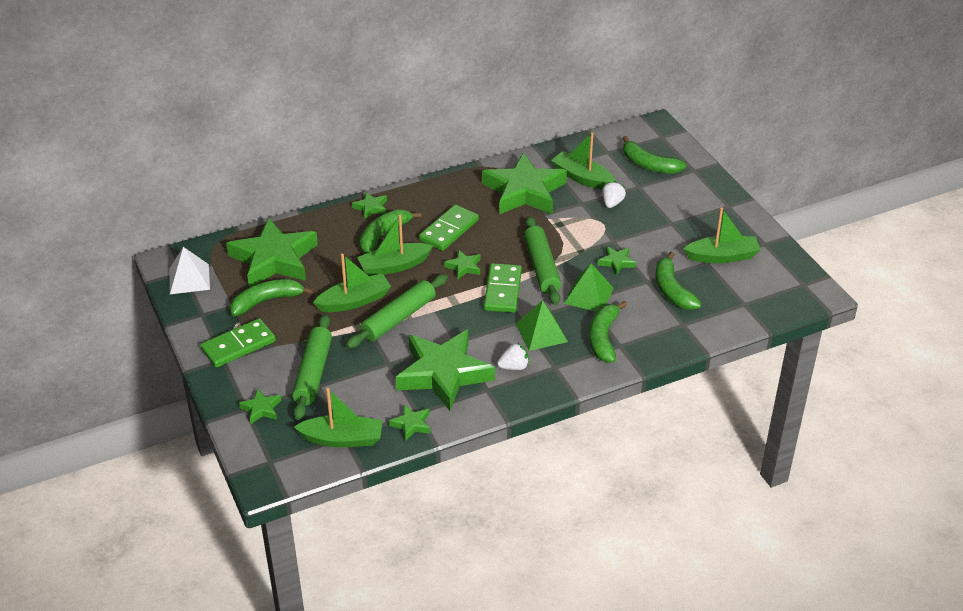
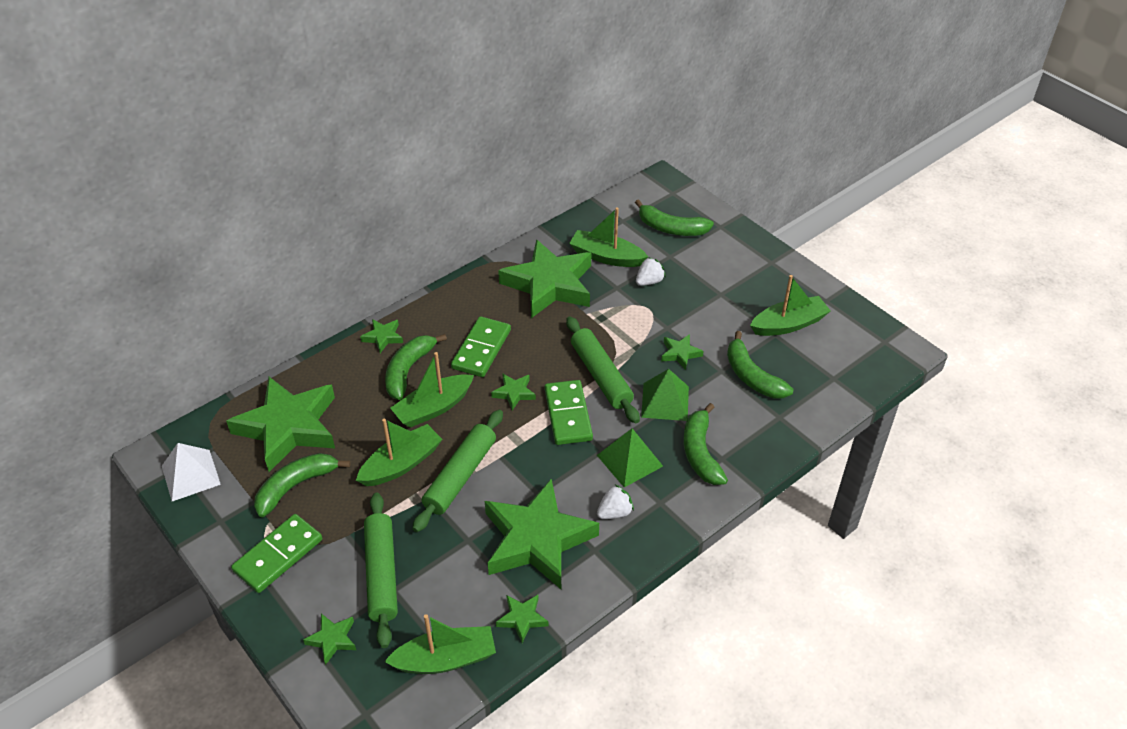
camera: 15 degrees left, 5 degrees up
(612, 203) = (649, 281): white strawberry -> white strawberry turned 45 degrees clockwise

